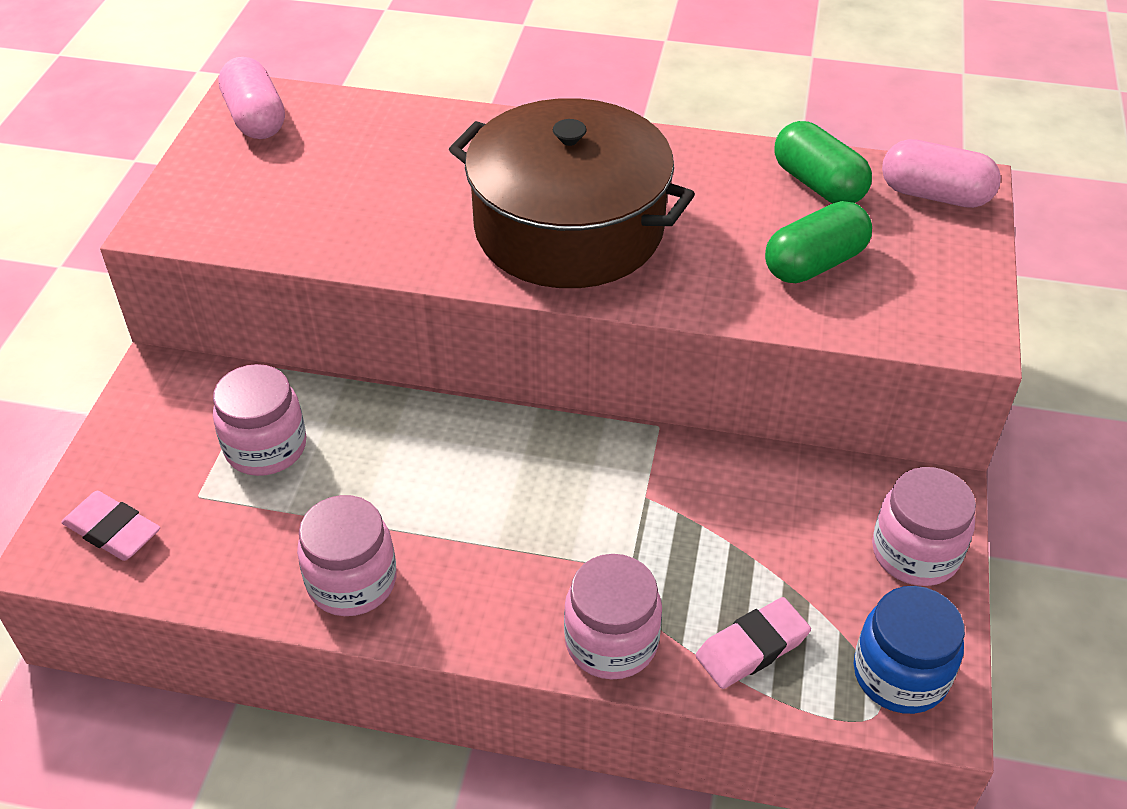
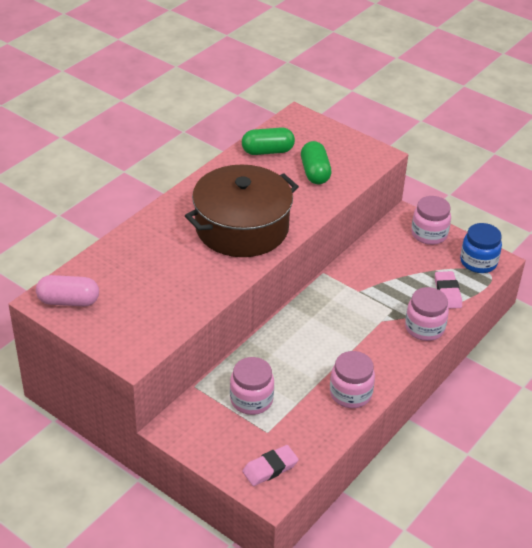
camera: 65 degrees left, 5 degrees down
(934, 195) = (297, 126): pink capsule -> none

